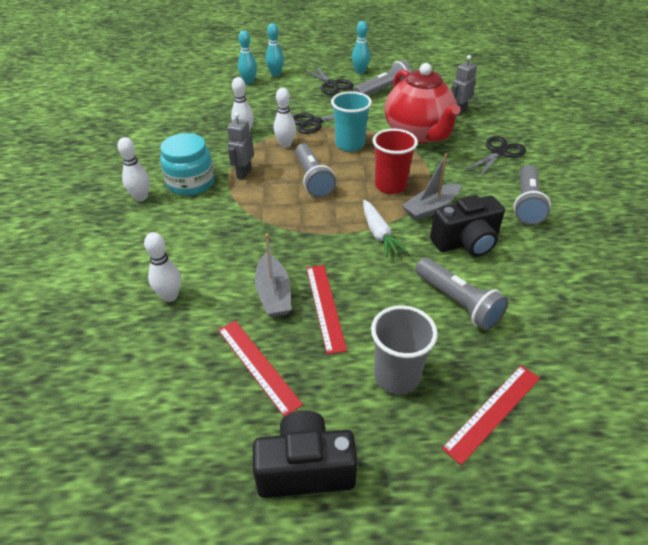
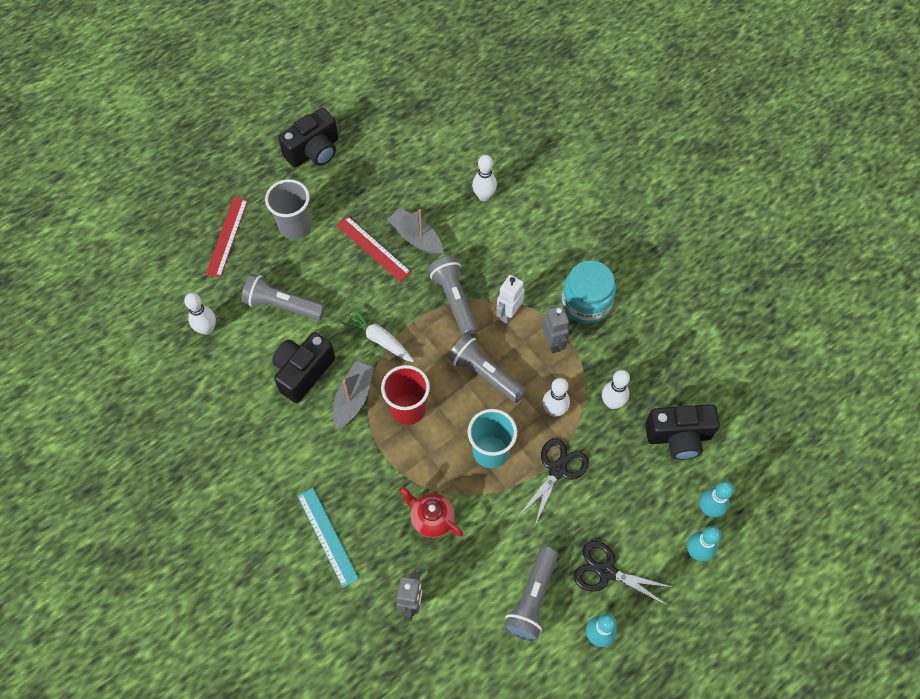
camera: 145 degrees right, 20 degrees up
(141, 197) = (607, 262): white bowling pin -> white bowling pin (207, 329)
(226, 107) = (678, 437): none -> black camera
(255, 203) = (508, 313): none -> white robot
(258, 365) = (383, 186): red ruler -> none
(418, 134) = (431, 519): red teapot -> red teapot, size x0.49
(499, 152) = (327, 536): black scissors -> turquoise ruler
(527, 203) = (269, 459): grey flashlight -> grey flashlight (454, 300)

